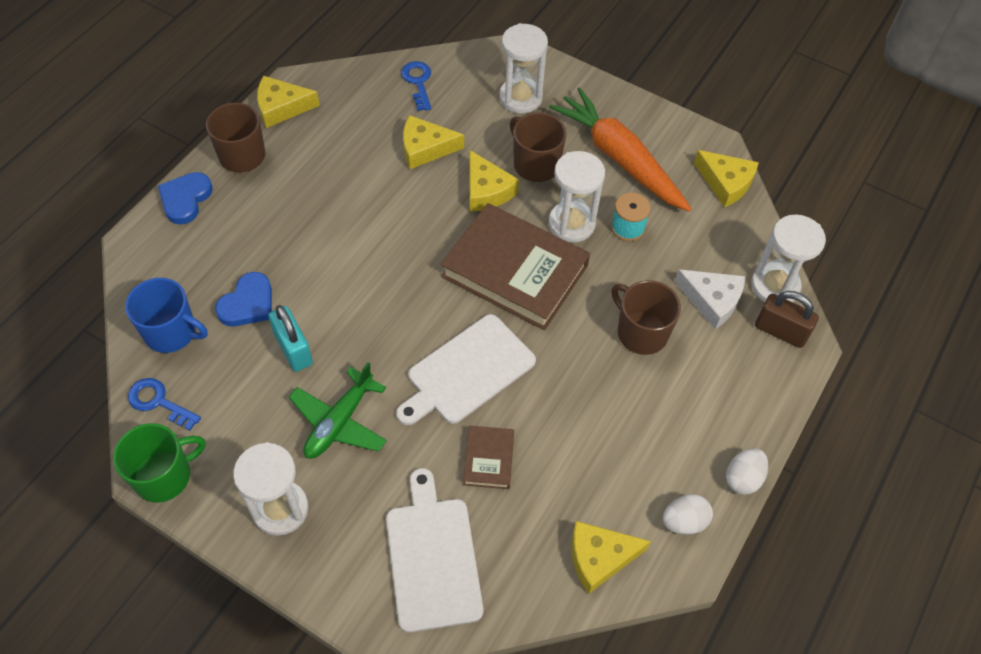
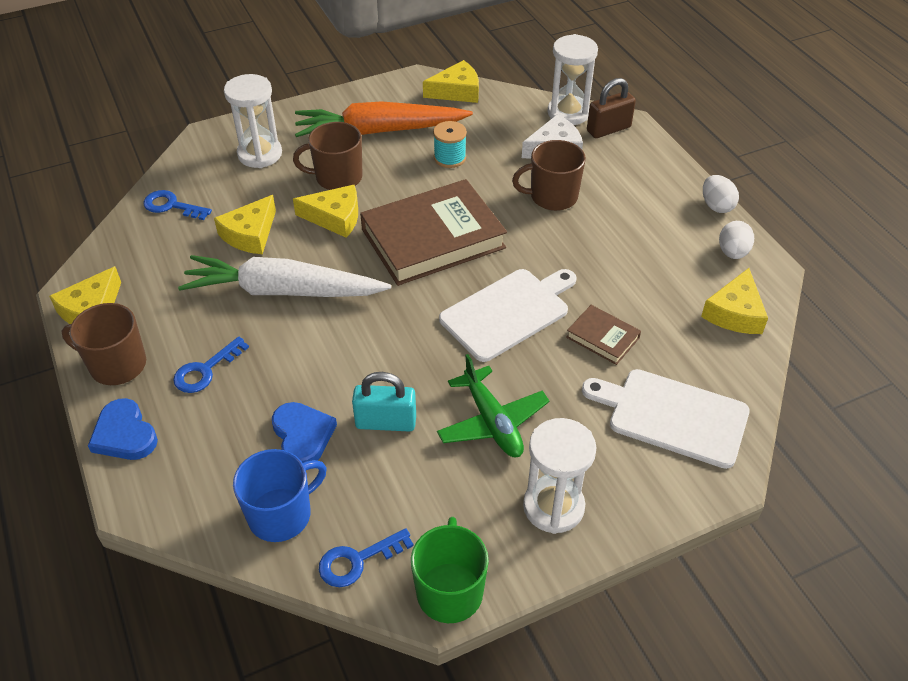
camera: 55 degrees left, 10 degrees down
(270, 208) = (205, 370): none -> blue key
(380, 206) = (283, 291): none -> white carrot
(467, 372) = (508, 312): white cutting board -> white cutting board turned 120 degrees counterclockwise
(571, 224) = (417, 185): white hourglass -> none

